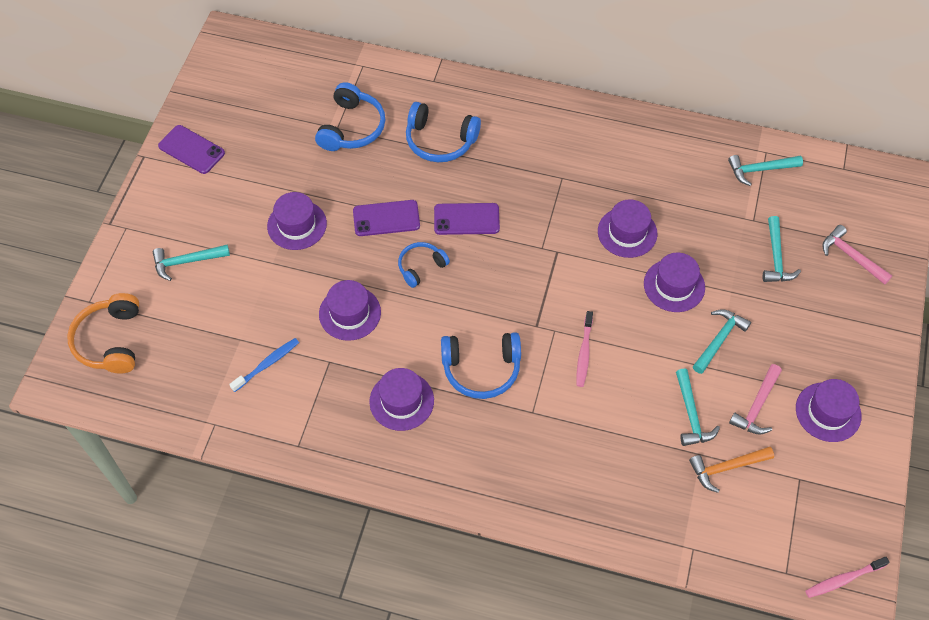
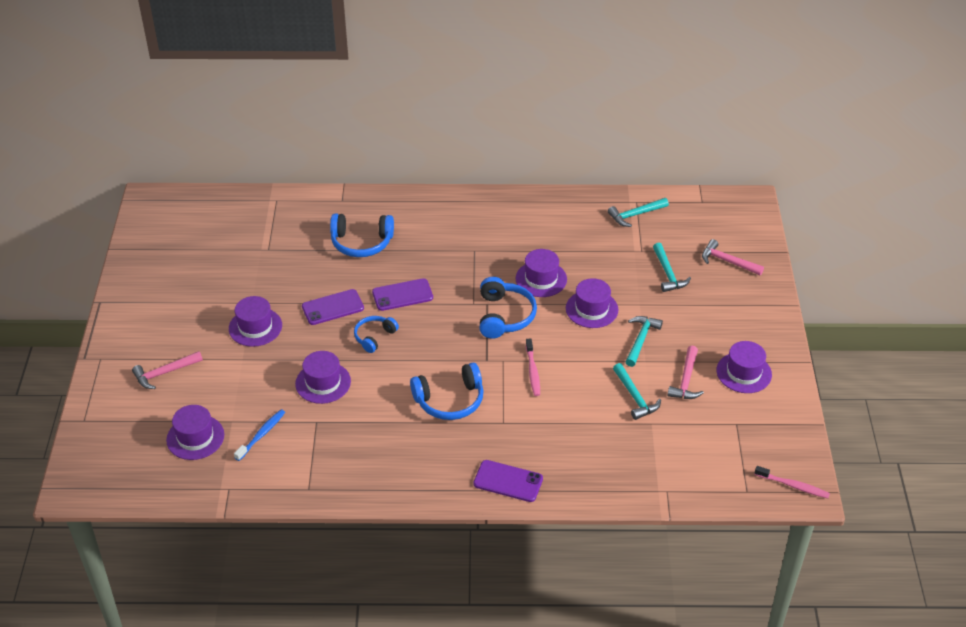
camera: 15 degrees left, 15 degrees down
(110, 341) = (113, 446): orange headphones -> none
(186, 262) = (164, 373): turquoise hammer -> pink hammer
(191, 150) = (142, 289): purple phone -> purple phone (508, 481)
(352, 127) = (281, 247): blue headphones -> blue headphones (504, 316)
(401, 401) = (389, 437): purple hat -> purple hat (195, 437)
(726, 468) = (675, 428): orange hammer -> none
(843, 579) = (793, 486): pink toothbrush -> pink toothbrush turned 120 degrees counterclockwise

